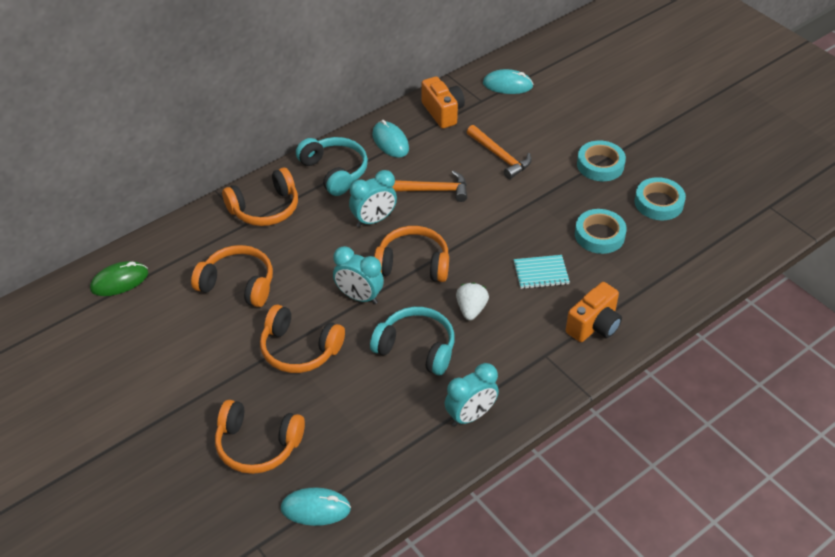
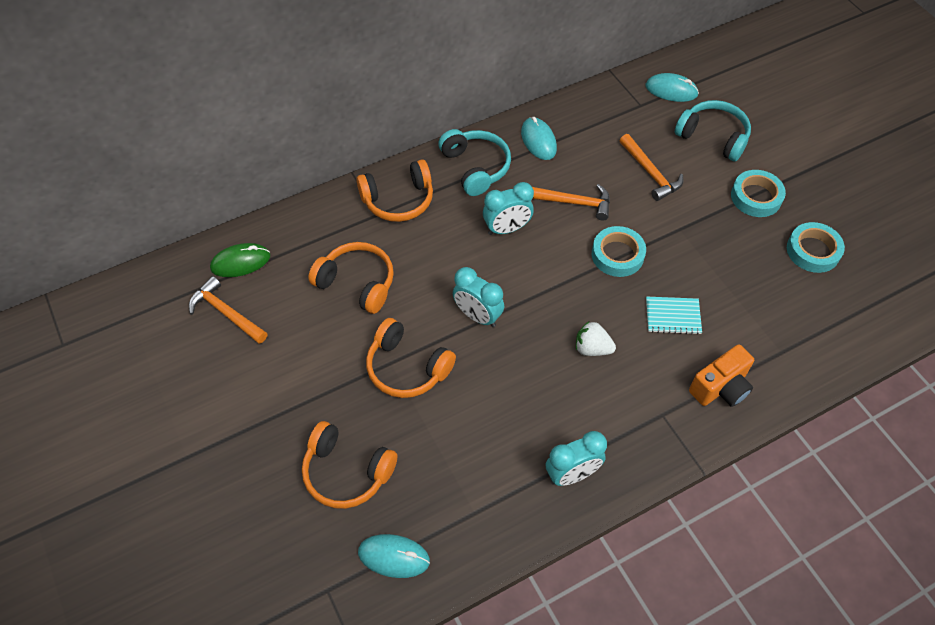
camera: 10 degrees right, 10 degrees up
(113, 327) = (226, 313): none -> orange hammer
(413, 264) = (539, 286): orange headphones -> none
(416, 348) = (527, 385): turquoise headphones -> turquoise headphones (713, 137)
(443, 112) = (598, 113): orange camera -> none
(471, 309) = (592, 348): white strawberry -> white strawberry turned 90 degrees counterclockwise
(599, 235) = (742, 280): turquoise tape -> turquoise tape (617, 255)

